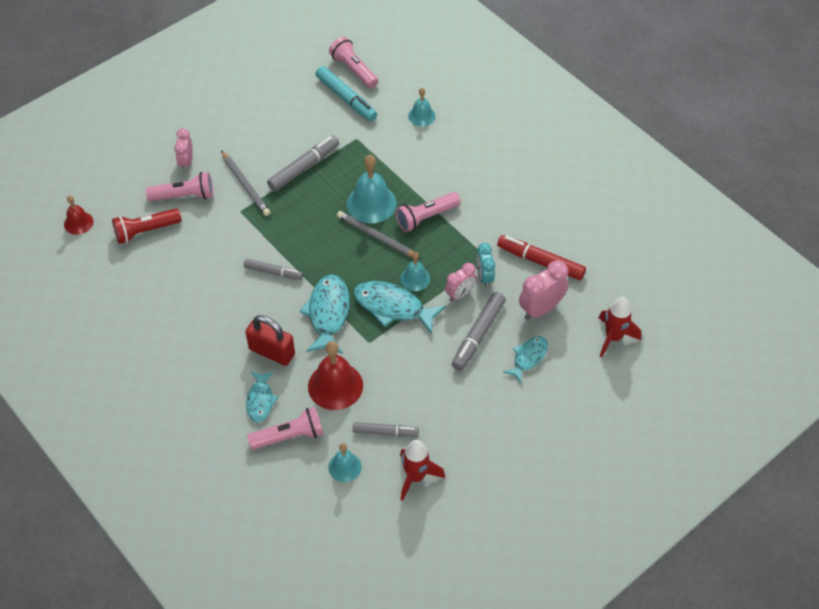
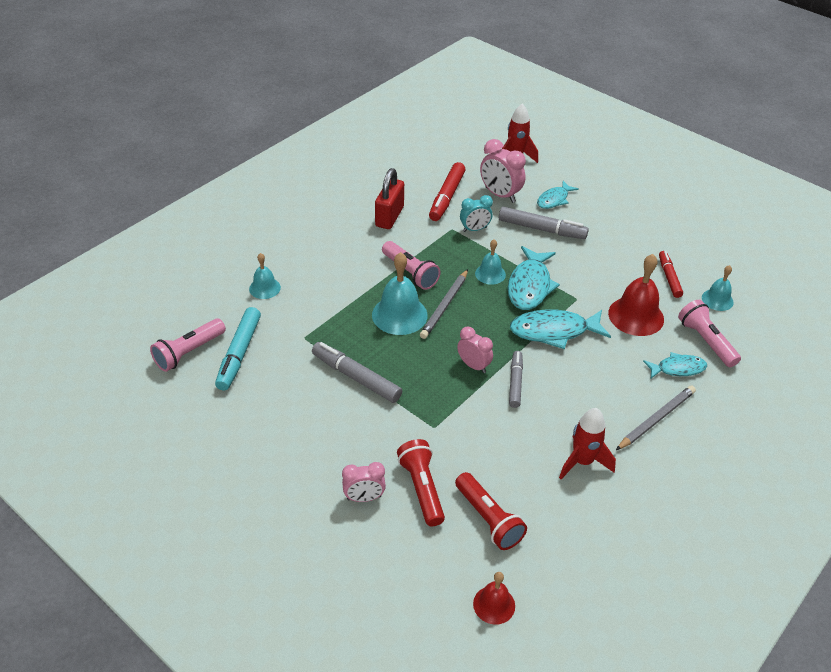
camera: 100 degrees left, 10 degrees down
(184, 196) = (422, 488): pink flashlight -> red flashlight
(245, 185) = (392, 428): grey pencil -> grey pencil (656, 419)
(272, 352) = (617, 368): red padlock -> red padlock (389, 217)
(346, 98) = (239, 354): turquoise marker -> turquoise marker turned 150 degrees clockwise
(385, 432) = (669, 277): grey marker -> red marker
(416, 477) = (703, 255): red rocket -> red rocket (582, 462)
(460, 294) = (499, 243): pink clock -> pink clock (473, 366)
(528, 358) = (554, 199): turquoise fish -> turquoise fish turned 75 degrees counterclockwise

